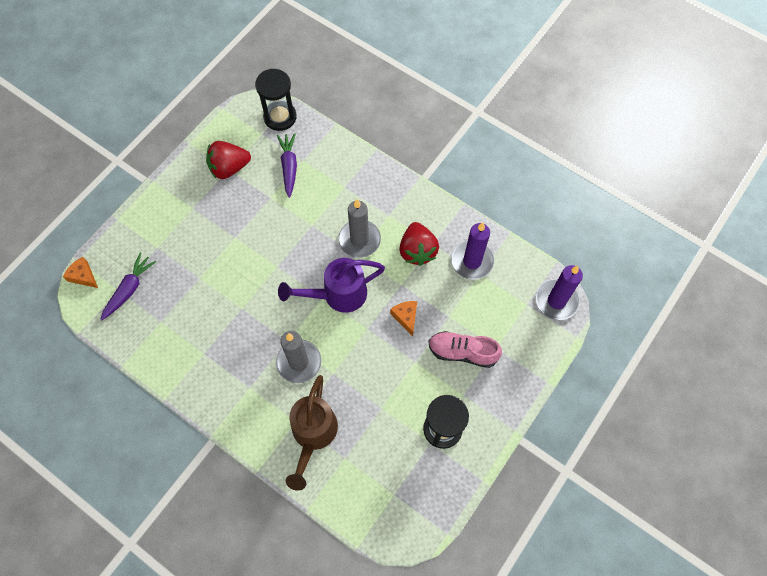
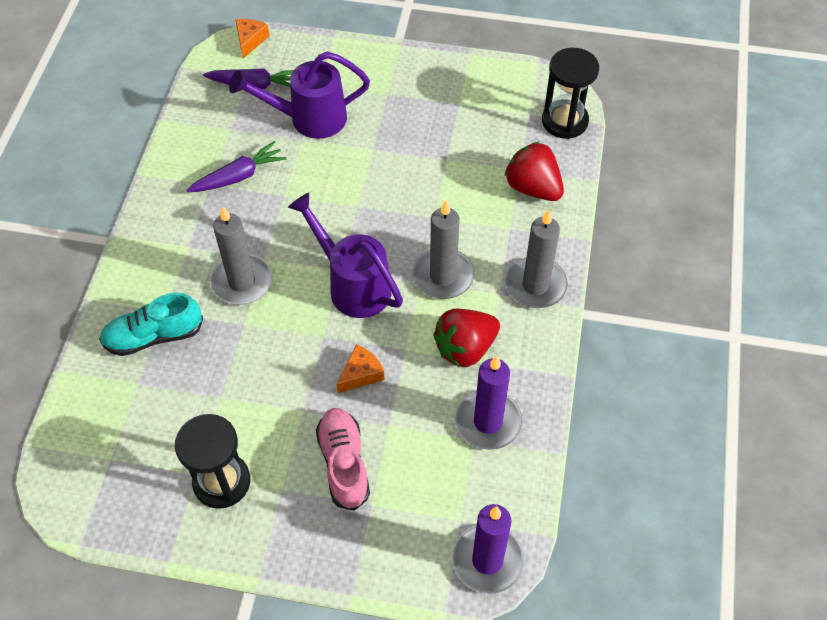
camera: 65 degrees right, 10 degrees down
(184, 266) = (309, 119): none -> purple watering can
(229, 168) = (461, 104): red strawberry -> red strawberry (533, 188)
(289, 167) = (500, 160): purple carrot -> purple carrot (238, 176)
(313, 435) = (154, 336): brown watering can -> turquoise shoe
(393, 192) = (535, 285): none -> grey candle

